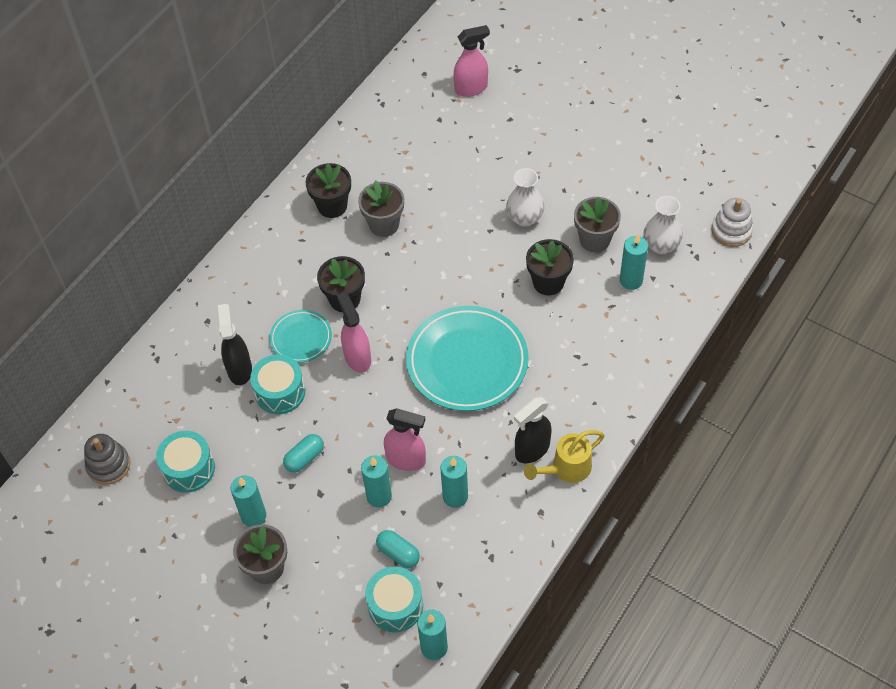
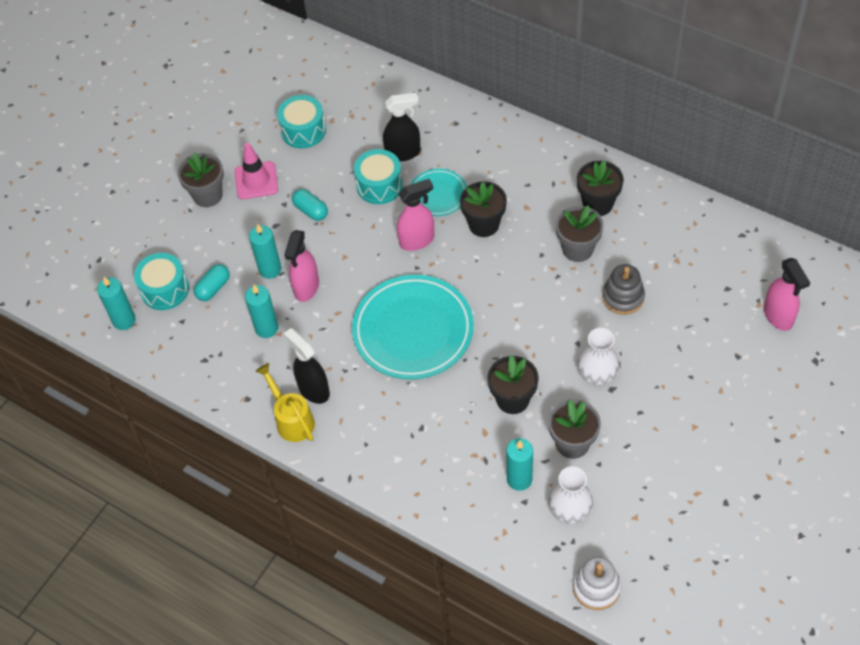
camera: 90 degrees right, 0 degrees up
(108, 465) = (309, 77): grey stacking toy -> grey stacking toy (623, 297)
(253, 516) = (256, 180): turquoise candle -> pink traffic cone

